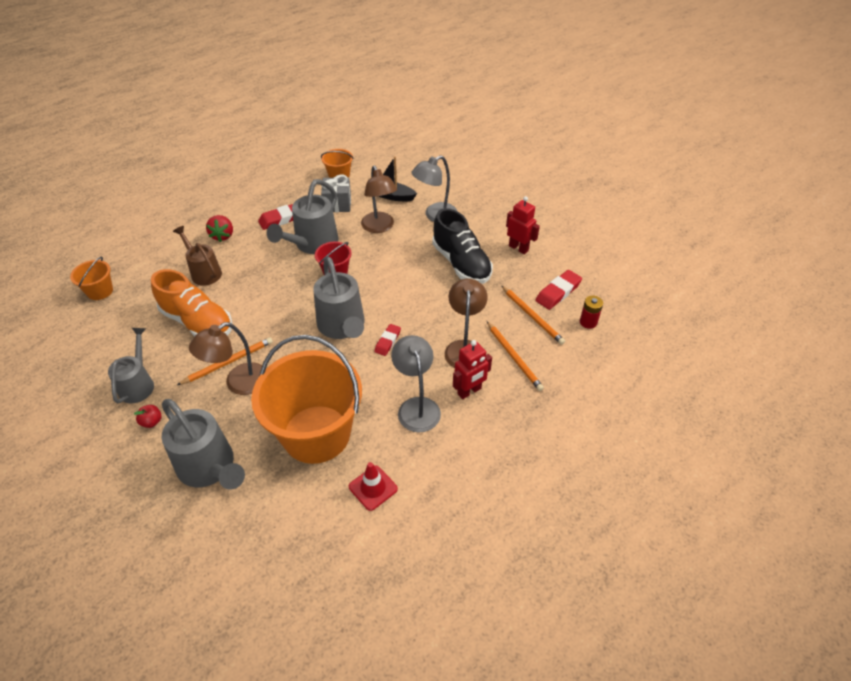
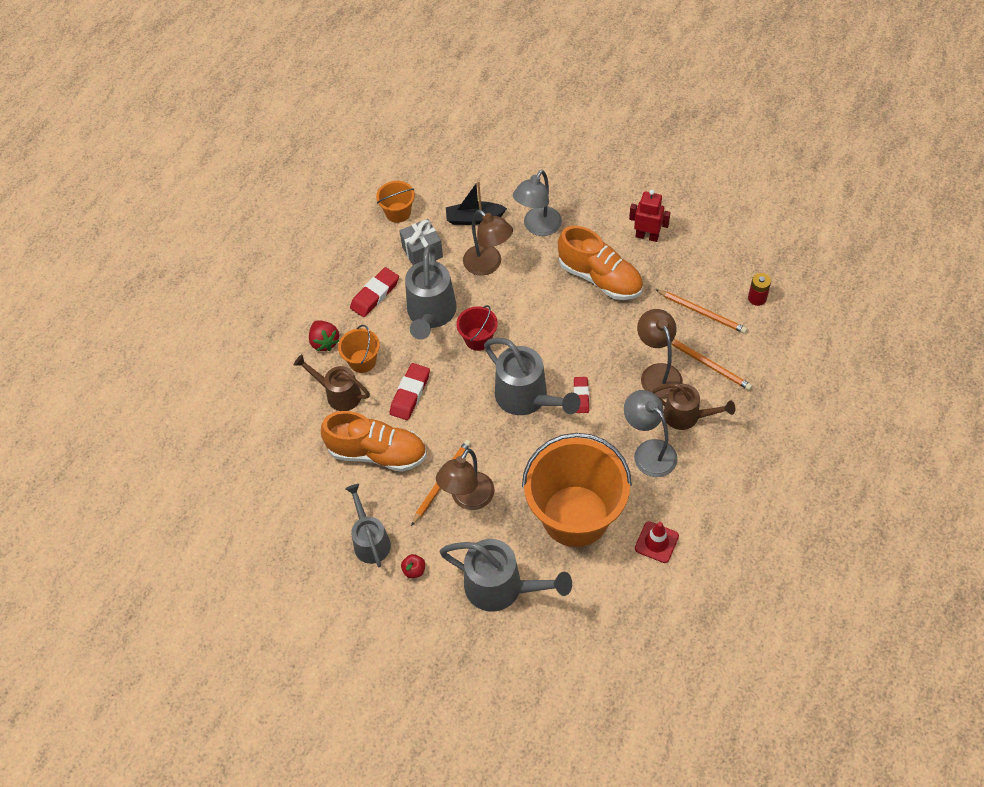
camera: 20 degrees left, 10 degrees up
(100, 291) = (244, 461): orange bucket -> orange bucket (362, 361)
(461, 263) = (600, 278): black shoe -> orange shoe
(469, 391) = (687, 416): red robot -> brown watering can
(558, 292) = (712, 275): red eraser -> red eraser (410, 394)

